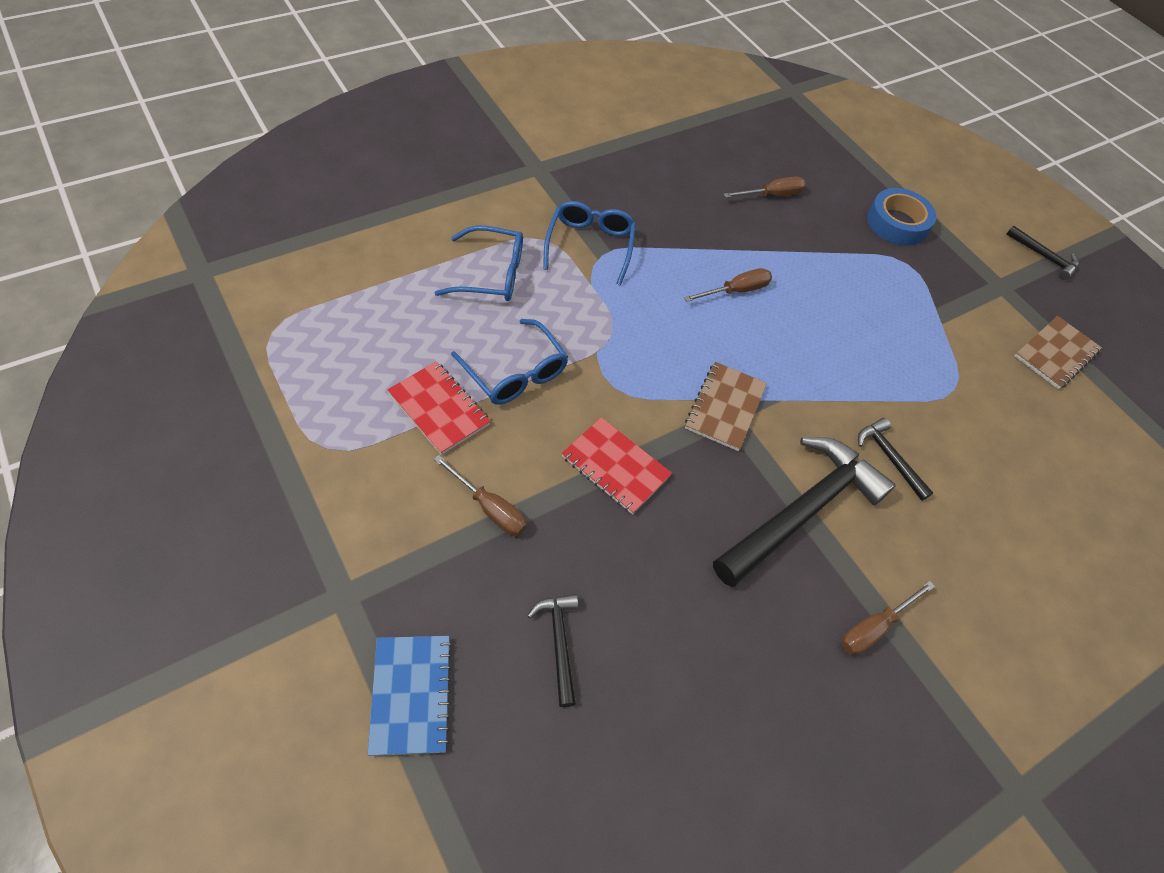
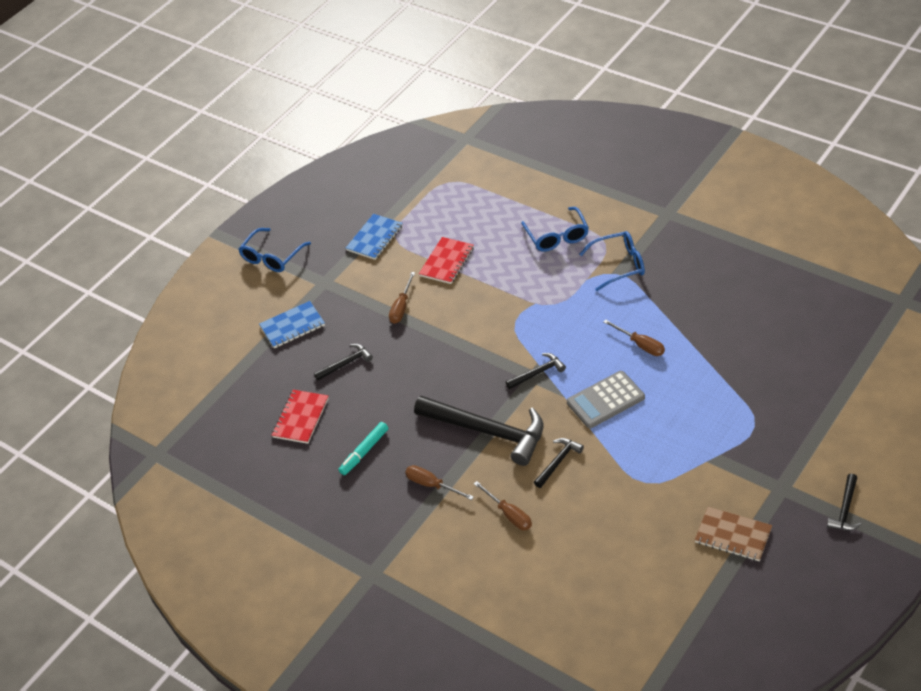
camera: 80 degrees right, 10 degrees down
(304, 476) = (375, 238): none -> blue notebook
(515, 373) = (493, 278): blue glasses -> blue glasses (272, 257)
(615, 467) = (460, 343): red notebook -> red notebook (301, 418)
(725, 407) = (538, 373): brown notebook -> black hammer
(768, 697) = (364, 452): none -> turquoise marker
(772, 195) = (756, 331): brown screwdriver -> brown screwdriver (509, 514)
(808, 364) = (605, 400): none -> grey calculator
(897, 223) = (795, 408): blue tape -> none

